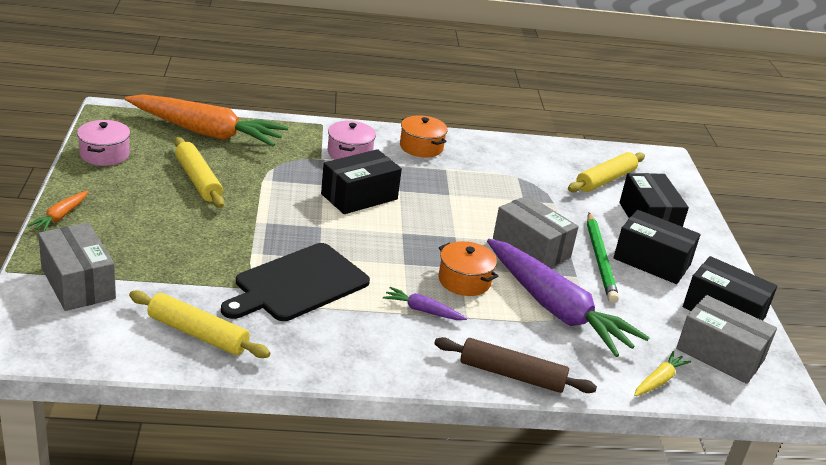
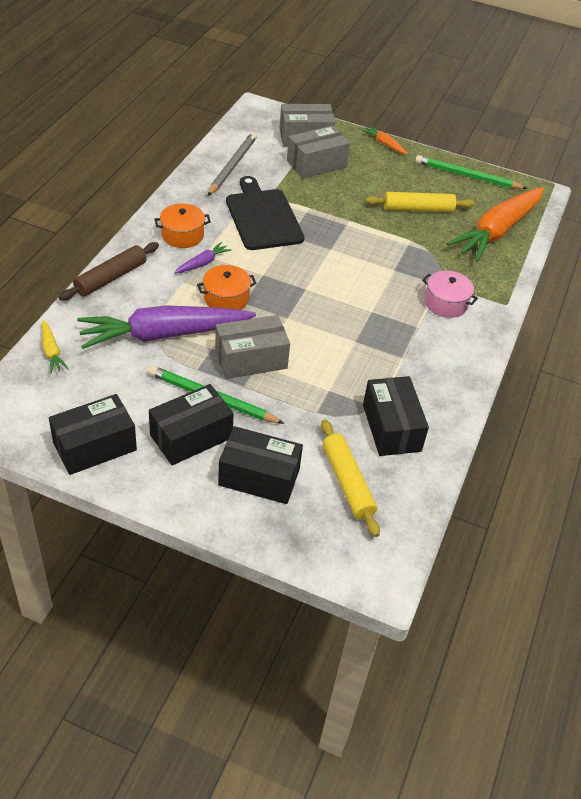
camera: 115 degrees right, 15 degrees up
(104, 154) = (467, 176): pink pot -> green pencil
(197, 334) = (232, 166): yellow rolling pin -> grey pencil
(359, 196) = (369, 284): black box -> black box (391, 428)
(421, 147) = (449, 357): orange pot -> orange pot (182, 235)
(720, 354) = (50, 407): grey box -> grey box (316, 164)

